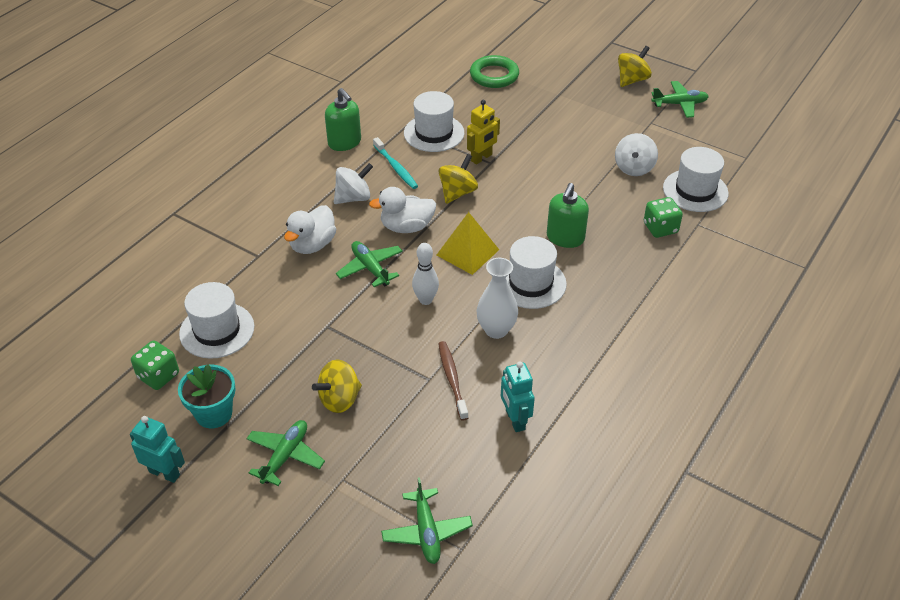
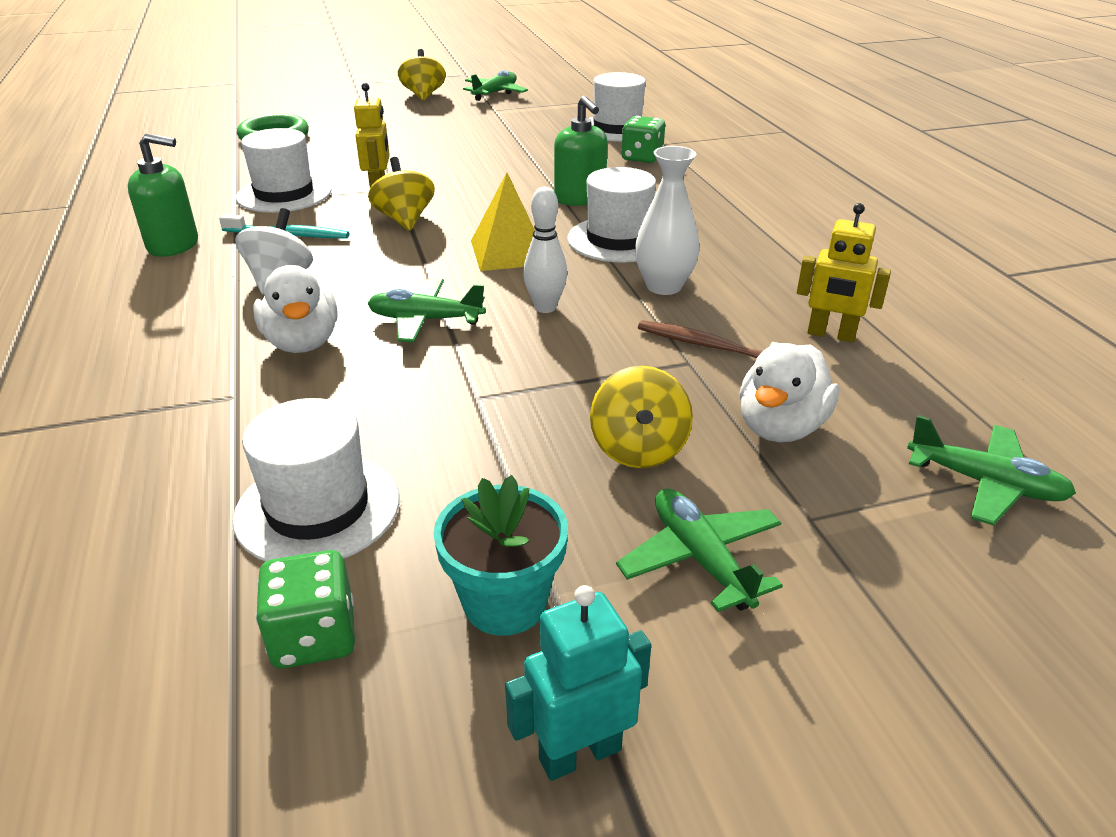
camera: 50 degrees left, 10 degrees down
(406, 227) = (399, 268): white duck -> white duck (780, 427)
(515, 420) = (831, 335): turquoise robot -> yellow robot
(634, 168) = (540, 137): white spinning top -> none

